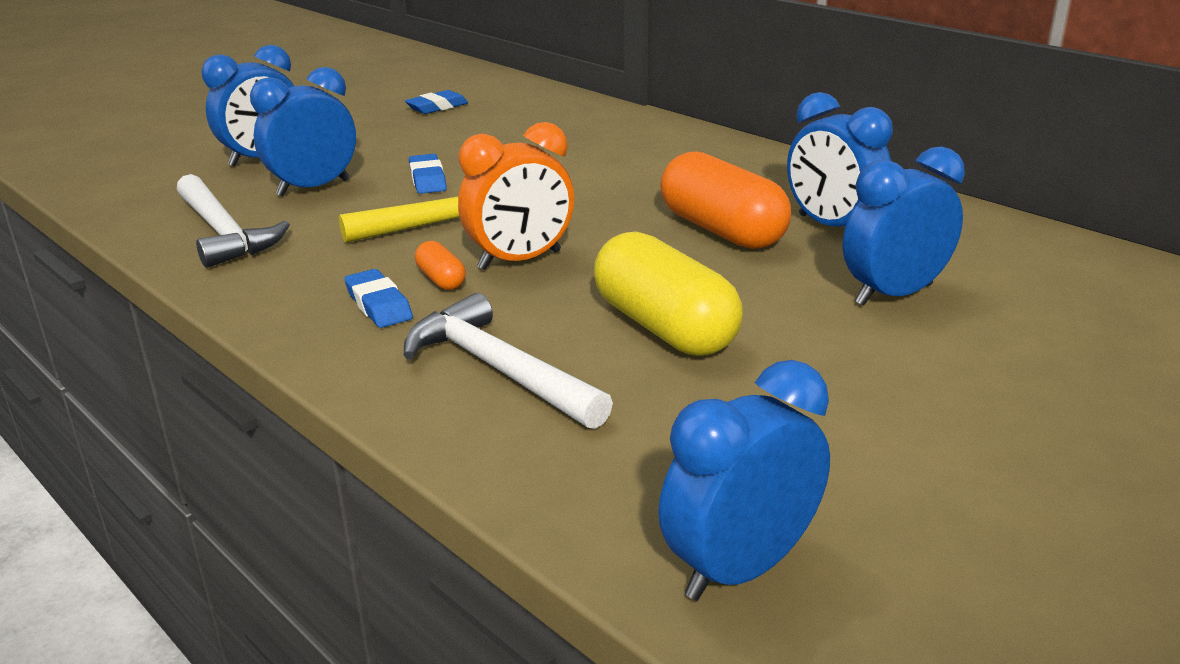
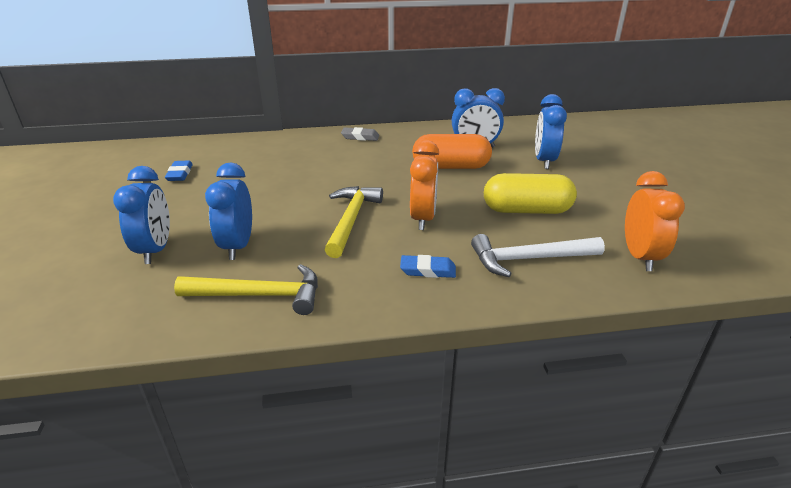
camera: 55 degrees left, 5 degrees up
(223, 233) = (260, 295): white hammer -> yellow hammer
(428, 179) = (285, 209): blue eraser -> none
(441, 279) = (419, 244): orange capsule -> none
(642, 474) = (640, 256): none -> orange clock
(708, 148) = (360, 137): none -> grey eraser
(739, 568) = (712, 260): blue clock -> none

